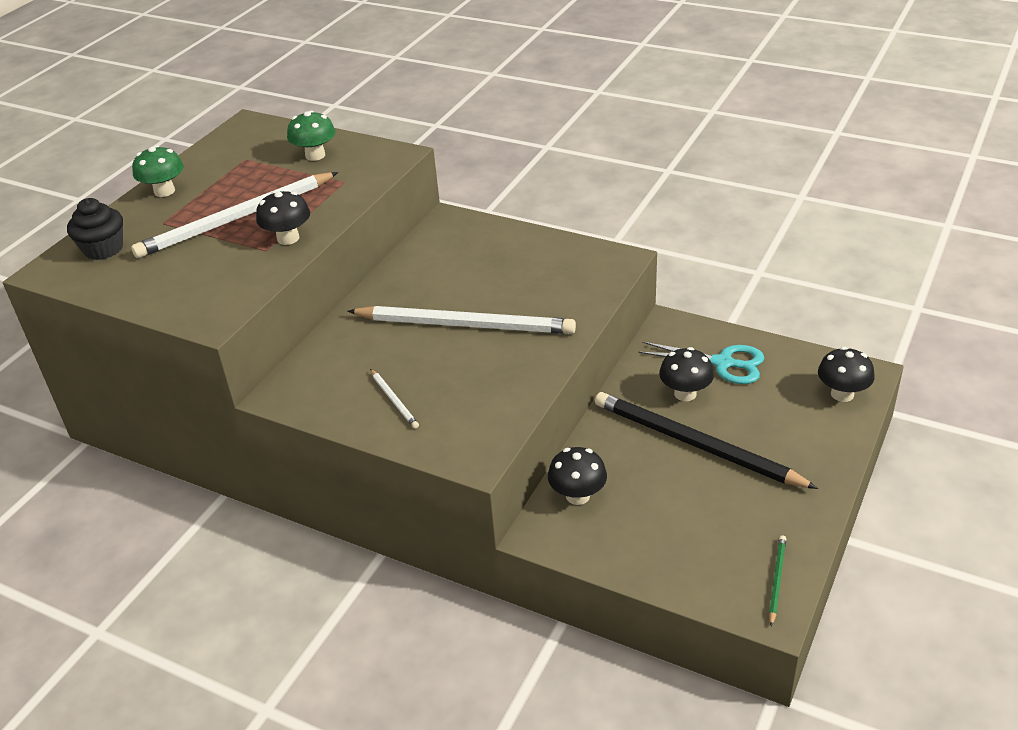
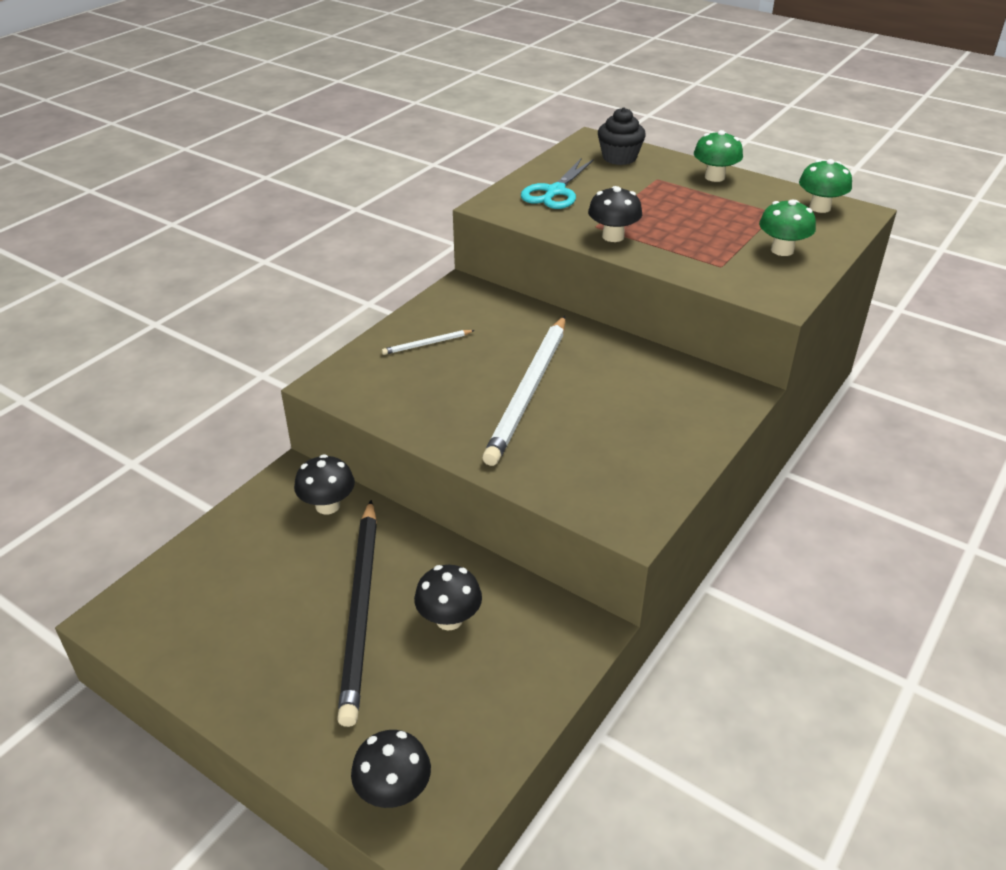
camera: 95 degrees right, 0 degrees up
(236, 219) = (655, 211): white pencil -> none
(237, 140) = (820, 207): none -> green mushroom
(695, 444) = (361, 610): black pencil -> black pencil turned 135 degrees clockwise
(723, 363) = (495, 670): turquoise scissors -> turquoise scissors (555, 192)
(776, 580) = (144, 633): green pencil -> none

